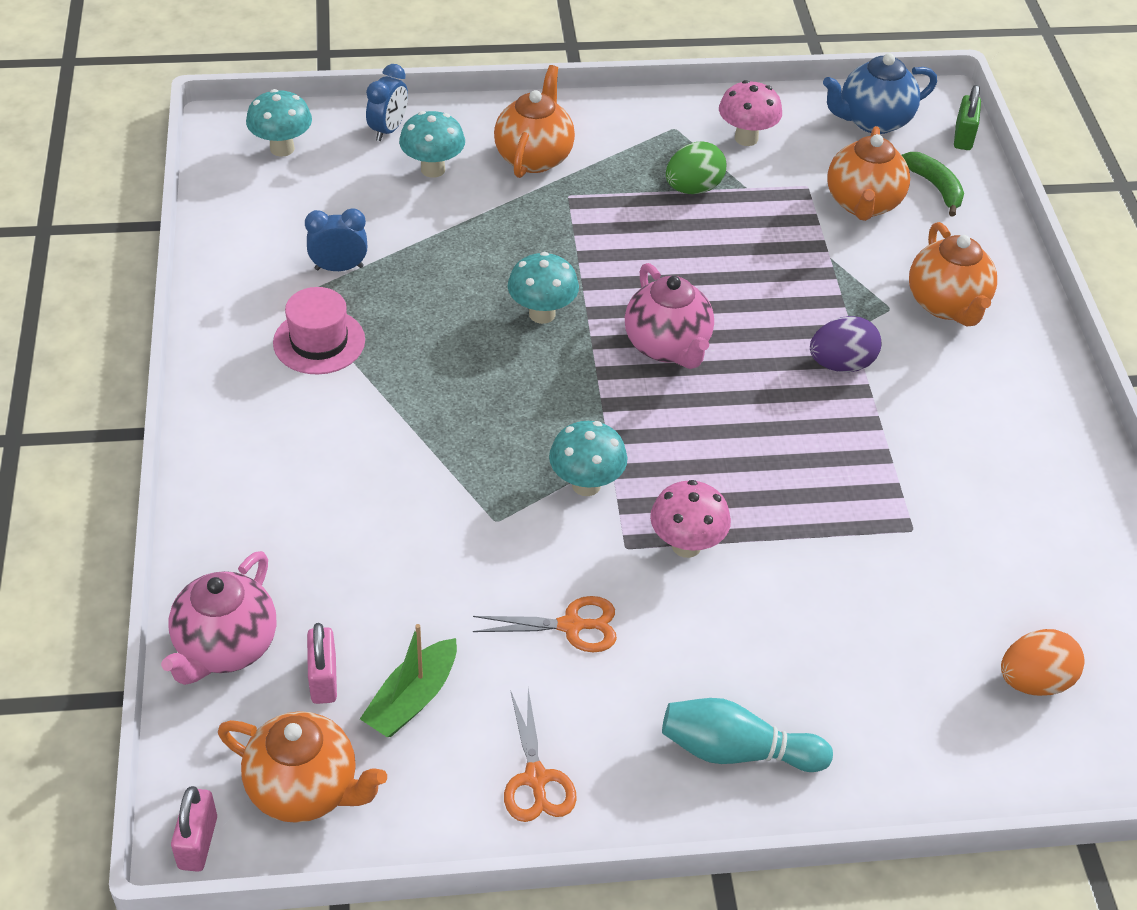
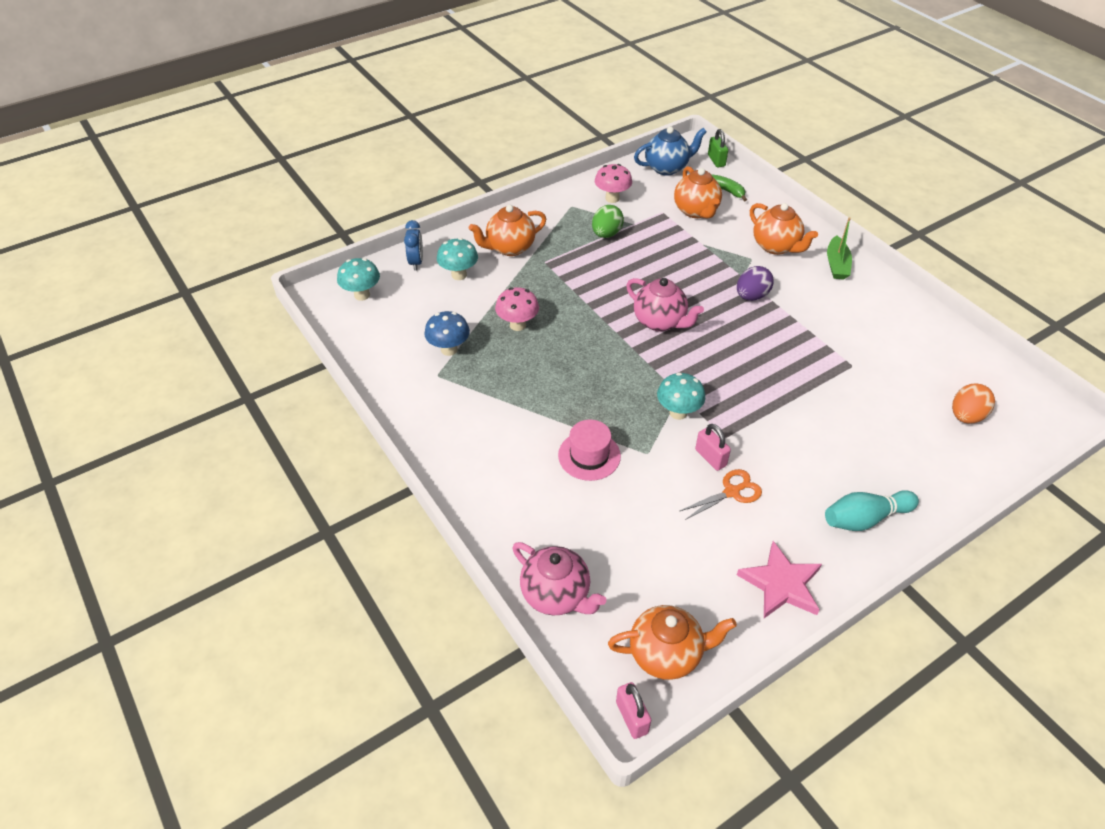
camera: 25 degrees left, 0 degrees up
(225, 648) = (557, 595): pink teapot -> pink teapot turned 45 degrees counterclockwise
(319, 341) = (470, 395): pink hat -> pink hat (589, 455)
(323, 679) = (626, 586): pink padlock -> pink padlock (710, 457)
(339, 268) = (449, 349): blue clock -> blue mushroom
(412, 699) = (682, 573): green boat -> green boat (836, 264)
(534, 157) = (509, 248): orange teapot -> orange teapot turned 105 degrees counterclockwise
(536, 778) = (781, 584): orange scissors -> pink star
(542, 314) = (581, 330): turquoise mushroom -> none
(686, 545) = (753, 422): pink mushroom -> pink mushroom (517, 325)
(873, 121) = (667, 168): blue teapot -> blue teapot turned 150 degrees counterclockwise

